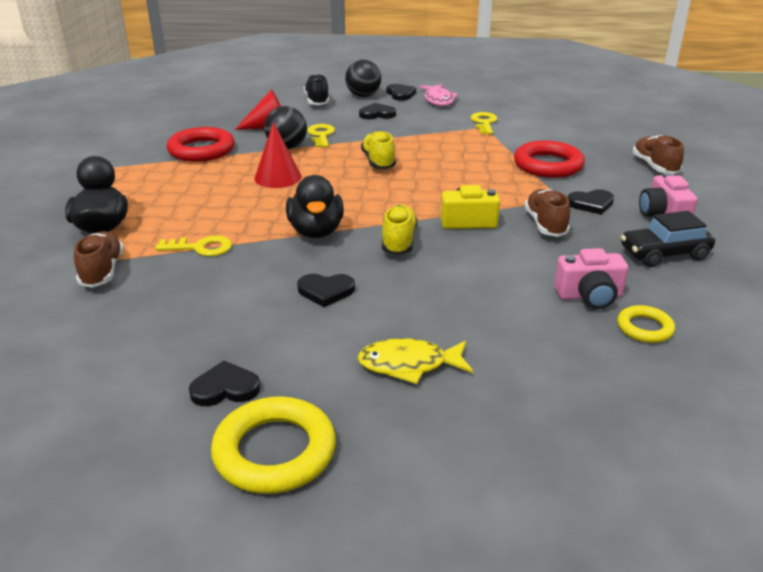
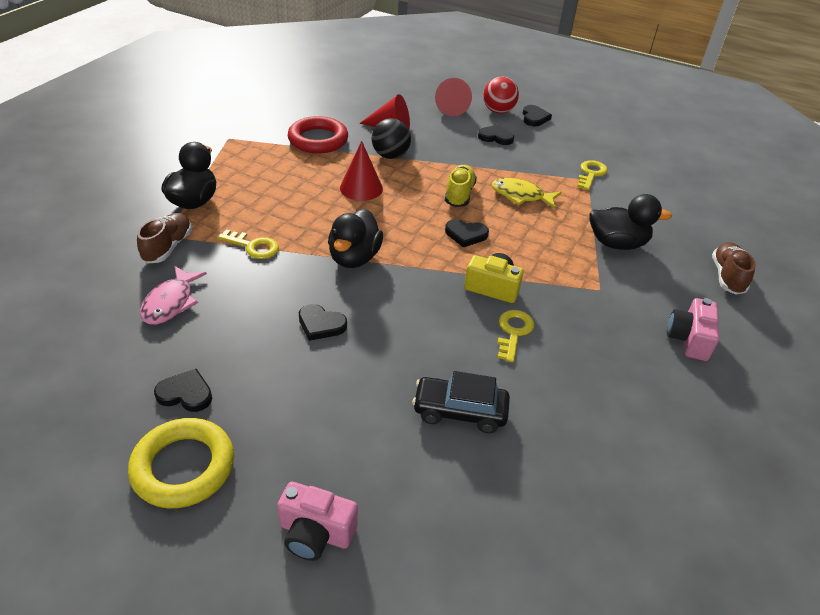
camera: 20 degrees right, 10 degrees up
(317, 101) = (452, 107): black shoe -> red cone
(321, 135) = (429, 149): yellow key -> yellow key (513, 332)
(363, 95) = (498, 111): black ball -> red ball
(398, 241) = (416, 291): yellow shoe -> none
(409, 365) = (337, 424): yellow fish -> yellow fish (521, 196)
(438, 100) = (566, 134): pink fish -> pink fish (170, 303)
(545, 224) = (563, 314): brown shoe -> none
(548, 165) = (617, 243): red ring -> black duck
(589, 296) = (544, 409): pink camera -> pink camera (315, 533)
(591, 204) = (625, 303): black heart -> black heart (466, 234)
(644, 328) = (569, 462): yellow ring -> none
(664, 254) = (654, 386): black car -> black car (459, 411)

